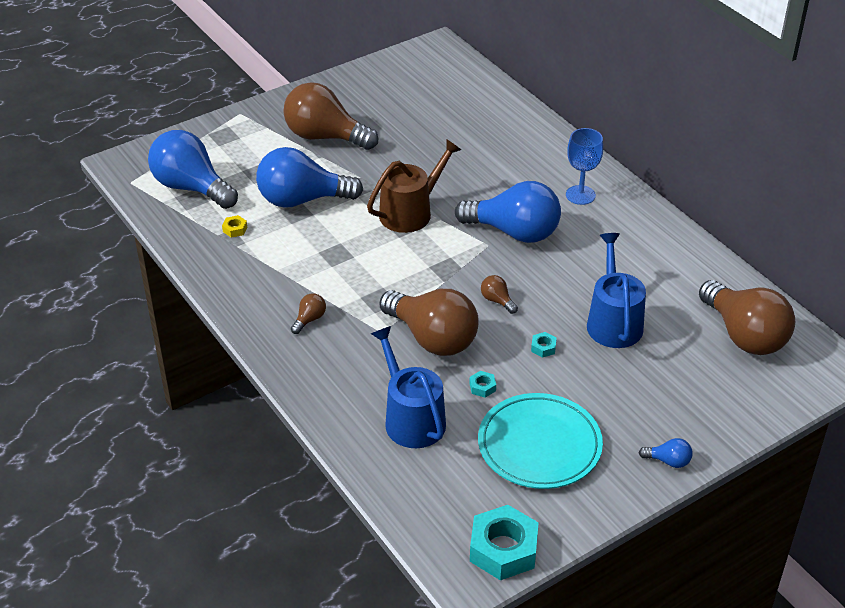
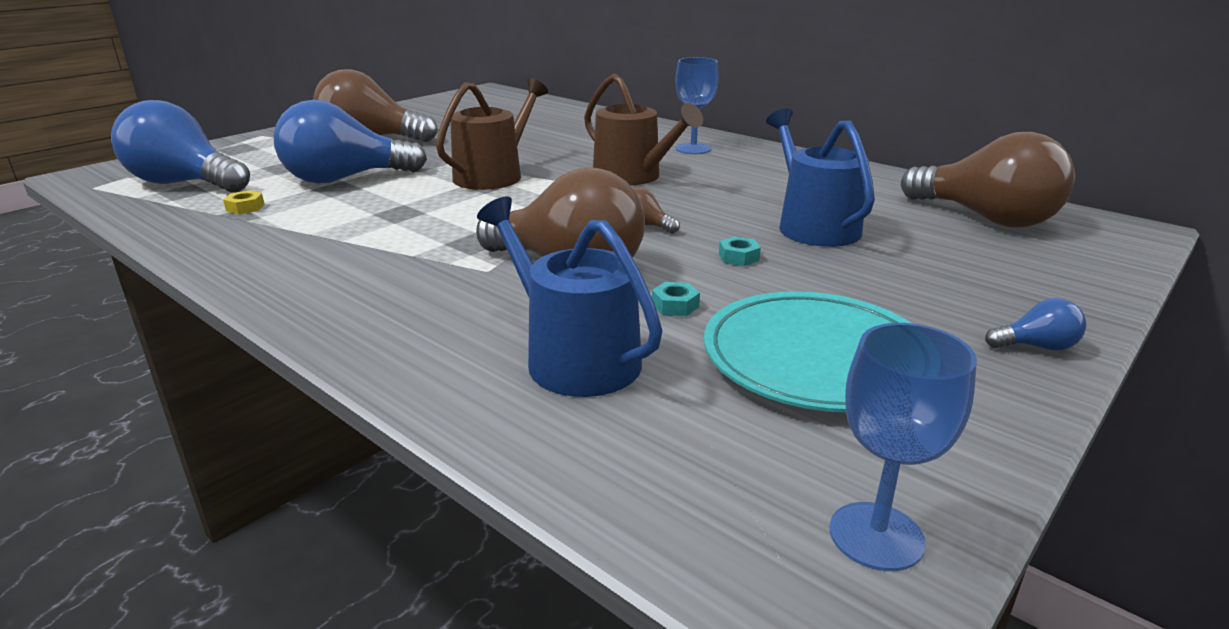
camera: 15 degrees left, 15 degrees down
(309, 319) = (366, 271): brown light bulb -> none
(503, 549) = (876, 536): turquoise nut -> blue goblet
(514, 232) = (633, 177): blue light bulb -> brown watering can

